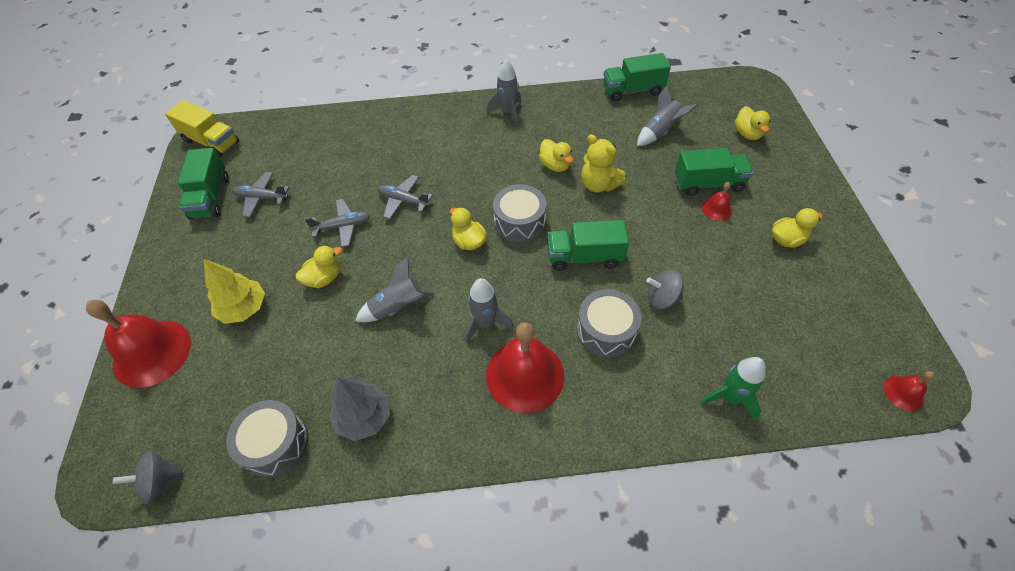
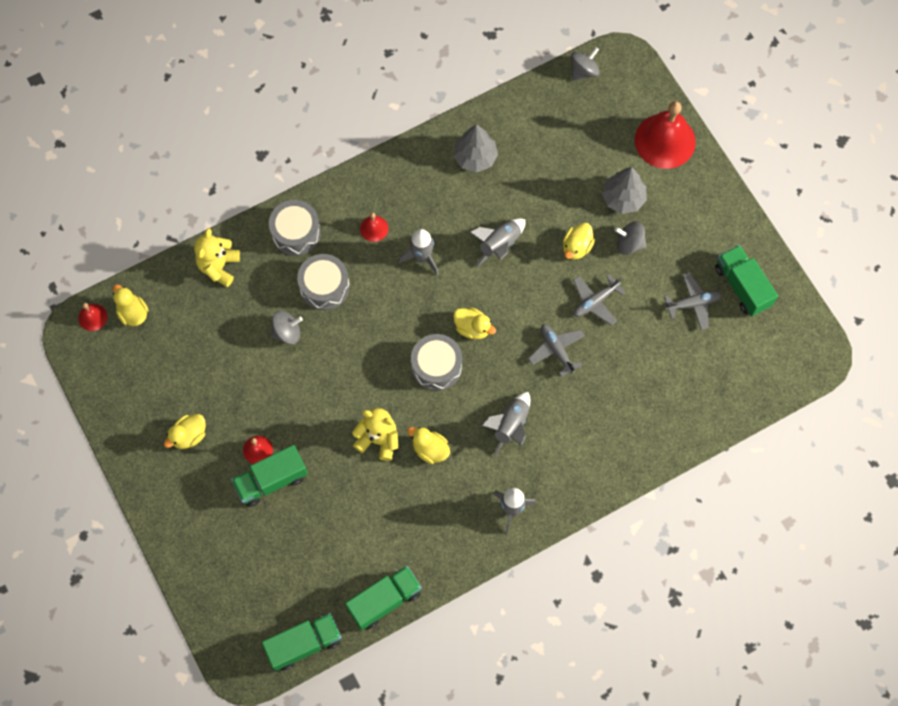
camera: 155 degrees right, 15 degrees up
(211, 142) = (801, 350): yellow truck -> none
(244, 308) = (623, 198): yellow tree -> grey tree
(273, 264) = (629, 243): none -> grey spinning top
(275, 444) = (525, 119): grey drum -> grey drum (296, 233)
(403, 201) = (556, 350): grey plane -> grey plane turned 120 degrees counterclockwise
(525, 375) = (374, 228): red bell -> red bell, size x0.46
(584, 257) = (364, 350): green truck -> green truck (304, 644)
(660, 132) = (336, 540): grey rocket -> grey rocket (510, 425)
(730, 397) = (219, 267): green rocket -> yellow teddy bear
(747, 134) = (242, 571): yellow duck -> yellow duck (133, 313)

